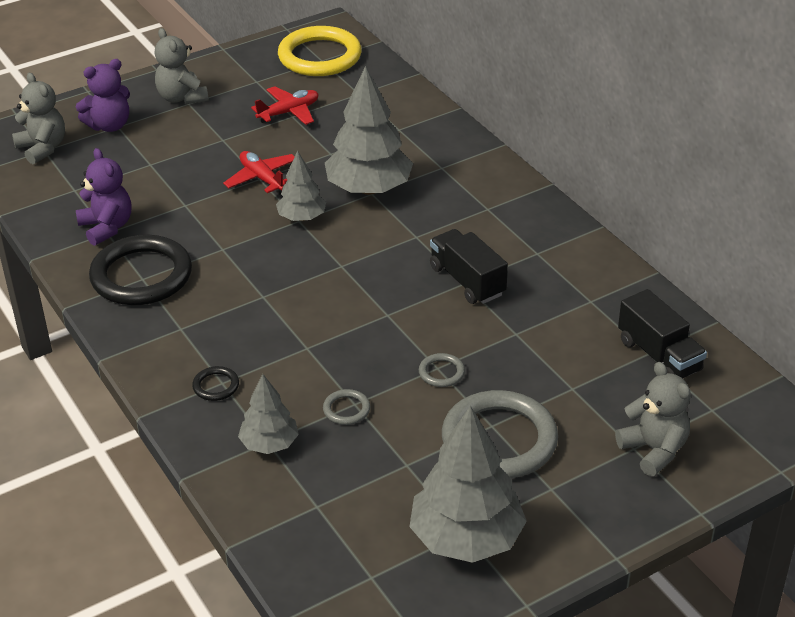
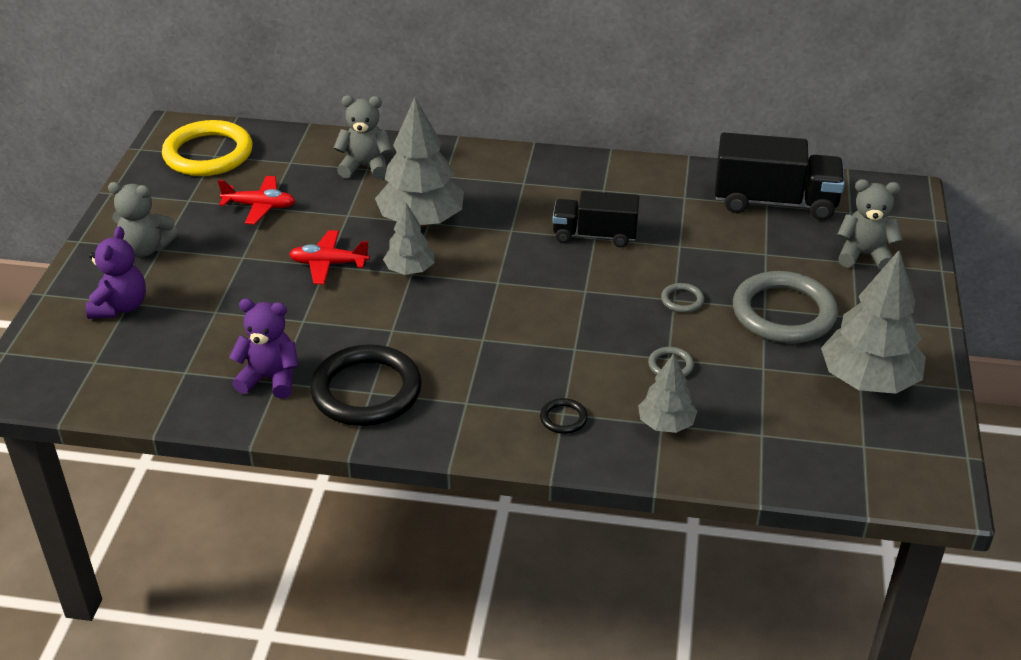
camera: 50 degrees left, 0 degrees up
(42, 148) = (90, 361): grey teddy bear -> grey teddy bear (365, 167)
(289, 112) = (260, 206): red plane -> red plane turned 90 degrees clockwise
(659, 356) = (774, 202): black truck -> black truck, size x1.52

